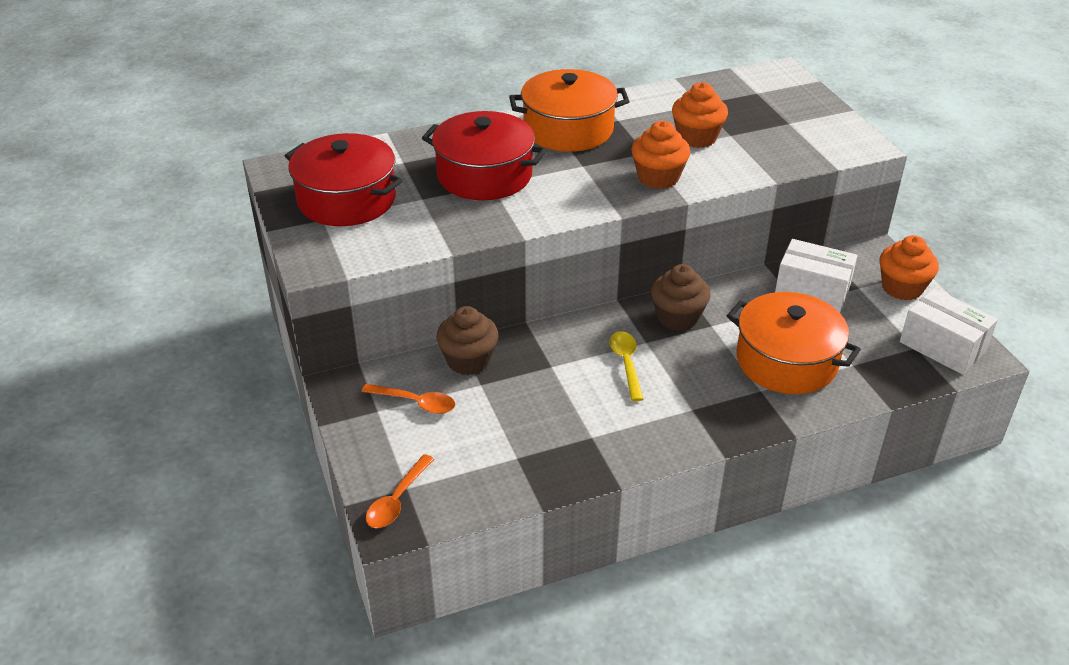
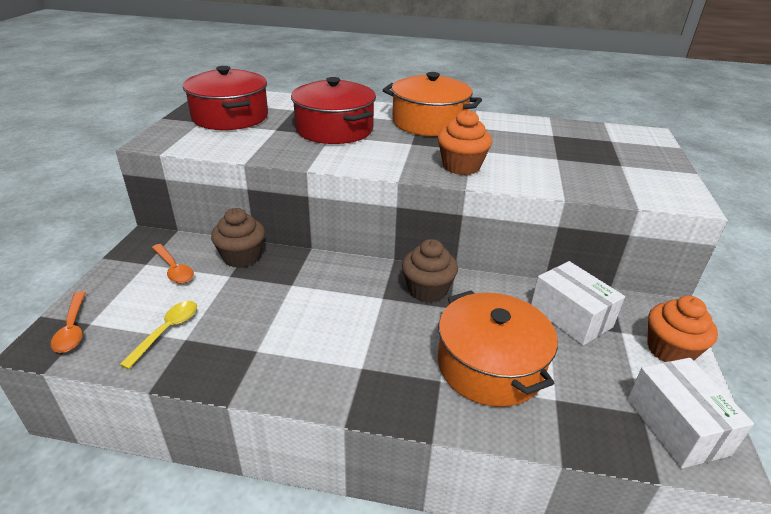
camera: 30 degrees right, 5 degrees down
(397, 500) = (72, 328): orange spoon -> orange spoon turned 75 degrees counterclockwise
(626, 364) = (348, 307): yellow spoon -> yellow spoon (167, 331)
(697, 138) = (525, 152): orange cupcake -> none

